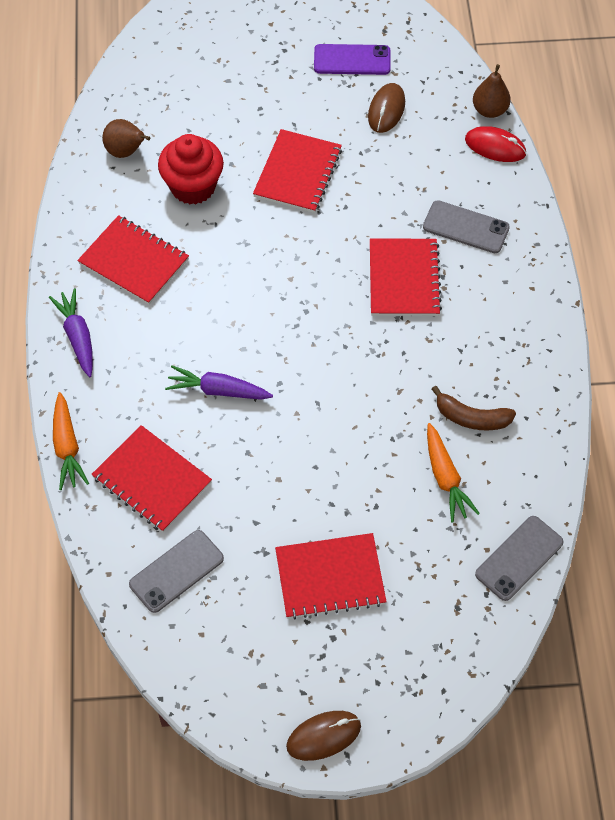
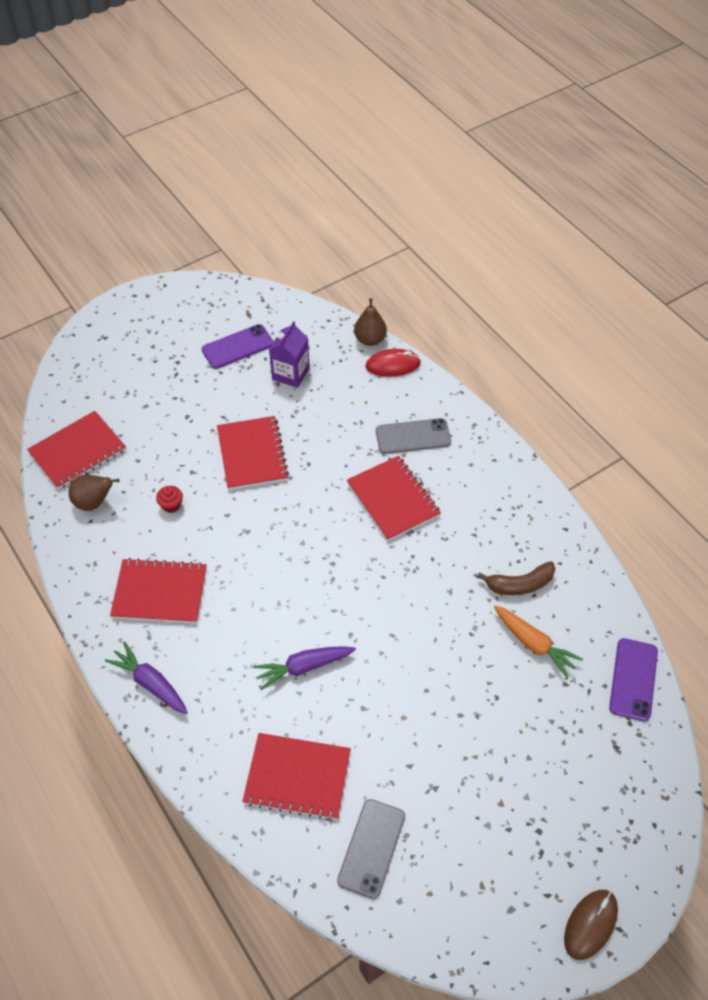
camera: 30 degrees left, 5 degrees down
(67, 447) = (203, 788): orange carrot -> none
(193, 187) = (171, 505): red cupcake -> red cupcake, size x0.43
(330, 577) = (501, 779): red notebook -> red notebook (78, 451)
(386, 110) = (290, 373): brown mouse -> purple carton
(519, 558) = (633, 679): grey phone -> purple phone

